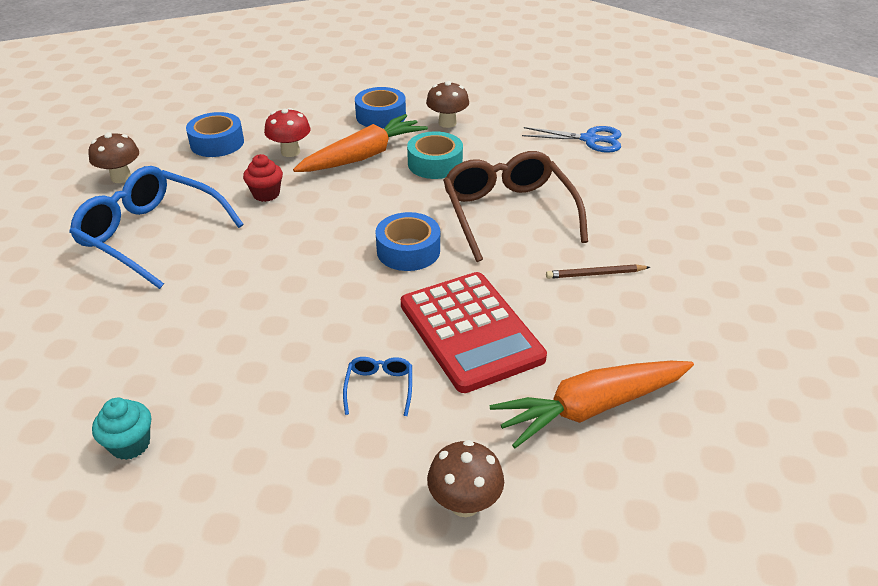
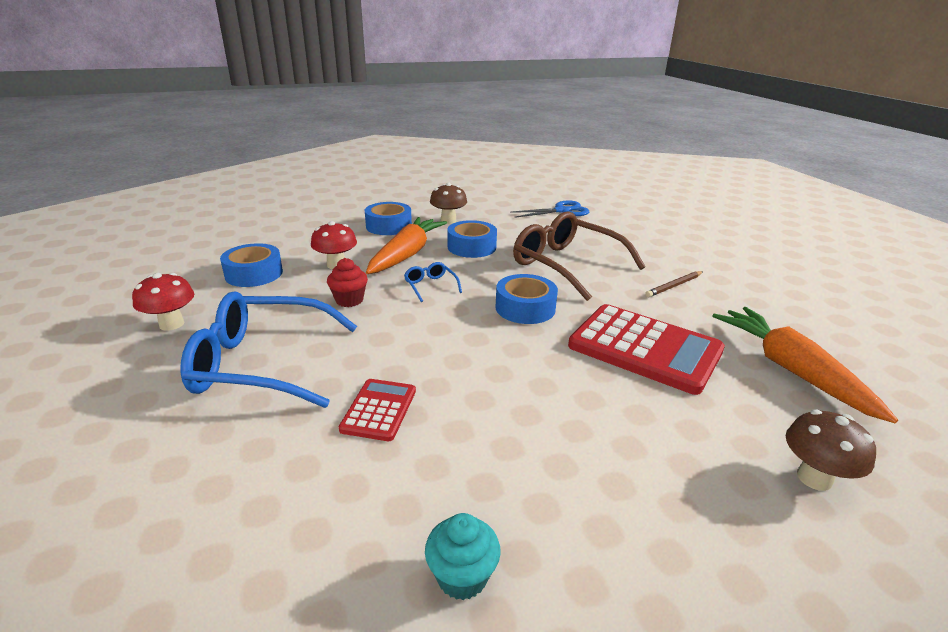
camera: 30 degrees left, 10 degrees down
(121, 177) = (171, 324): brown mushroom -> red mushroom
(194, 305) = (379, 410): none -> red calculator
(379, 387) = (633, 415): blue glasses -> blue glasses (430, 286)
(435, 164) = (471, 247): turquoise tape -> blue tape
(591, 408) = (791, 370): orange carrot -> orange carrot turned 120 degrees clockwise

